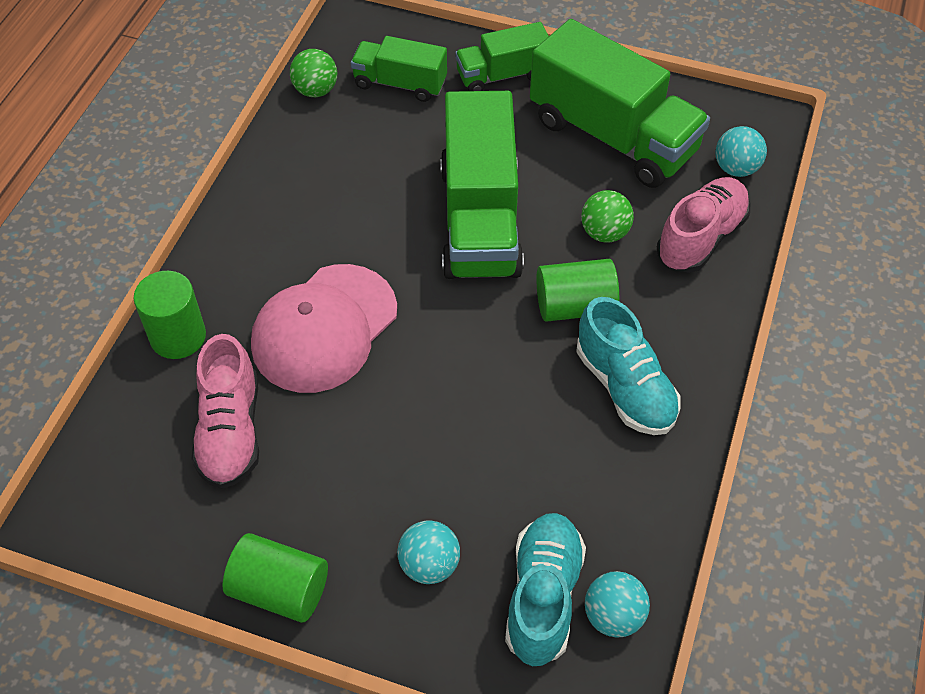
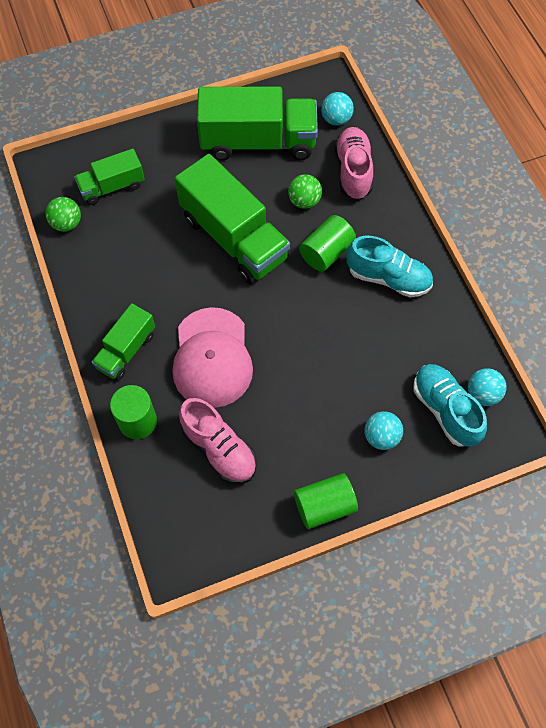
camera: 40 degrees left, 10 degrees up
(502, 75) = (165, 144): green truck -> green truck (126, 350)

